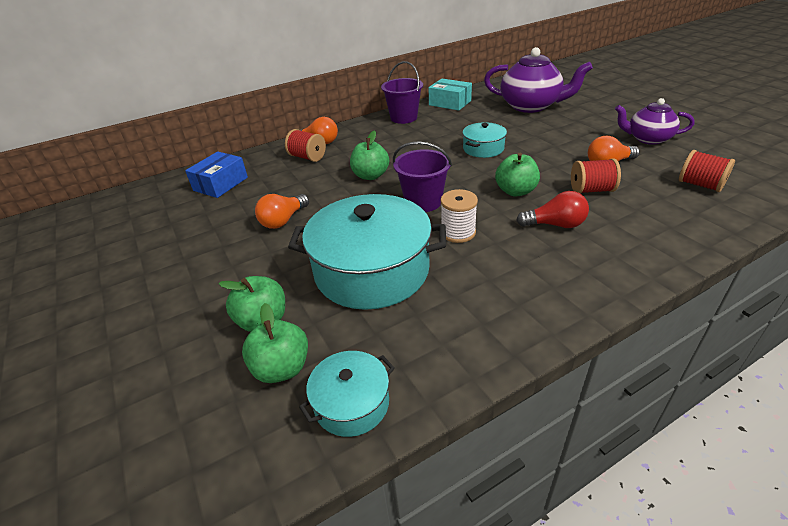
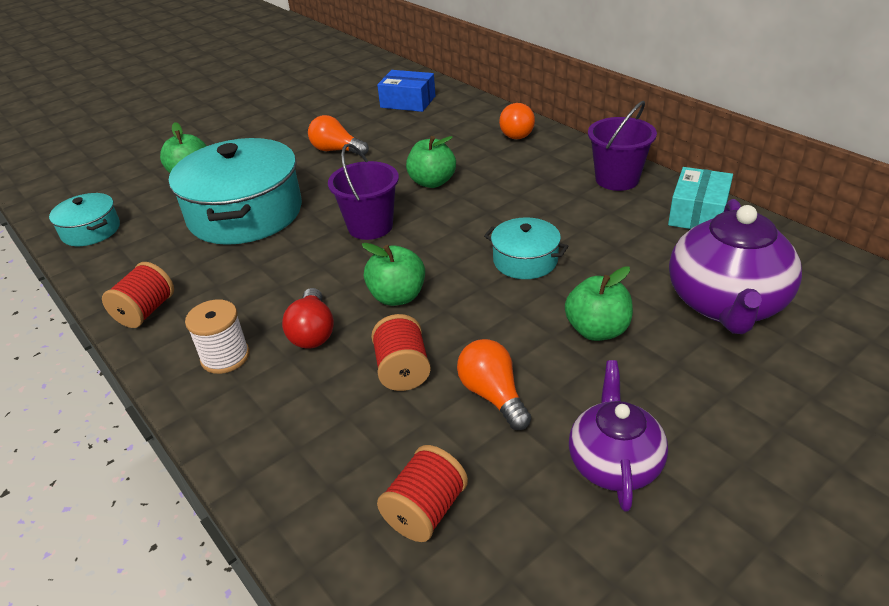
camera: 80 degrees right, 0 degrees up
(282, 368) = (136, 195): green apple -> green apple (597, 330)
(307, 157) = (474, 133): red spool -> red spool (146, 311)
(458, 232) = (304, 257): white spool -> white spool (225, 357)

